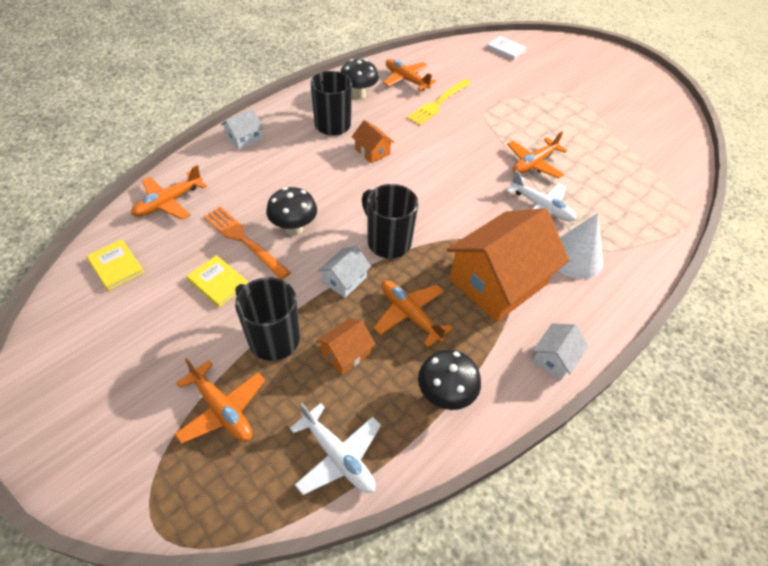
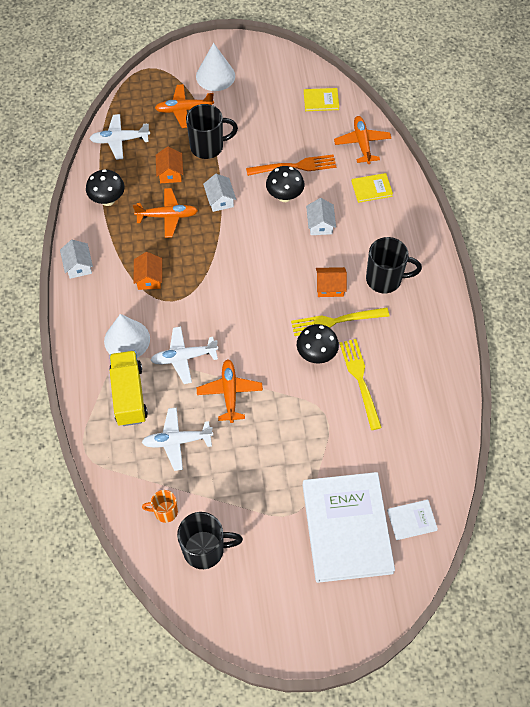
camera: 130 degrees right, 10 degrees up
(126, 411) = (215, 76): none -> white cone
(218, 282) = (269, 140): yellow book -> yellow book (371, 189)
(244, 139) = (406, 213): white house -> white house (320, 224)
(358, 95) = (415, 323): black mushroom -> black mushroom (316, 355)
(388, 242) = (231, 240): black mug -> black mug (205, 549)
(402, 135) = (336, 321): none -> yellow fork
(406, 80) = (415, 378): orange plane -> none
(498, 282) = (149, 278): orange house -> orange house, size x0.45
(546, 70) = (347, 528): none -> white book
(607, 173) = (177, 441): none -> white plane
(615, 223) = (129, 395): none -> yellow truck
(657, 151) = (165, 512): none -> orange mug

